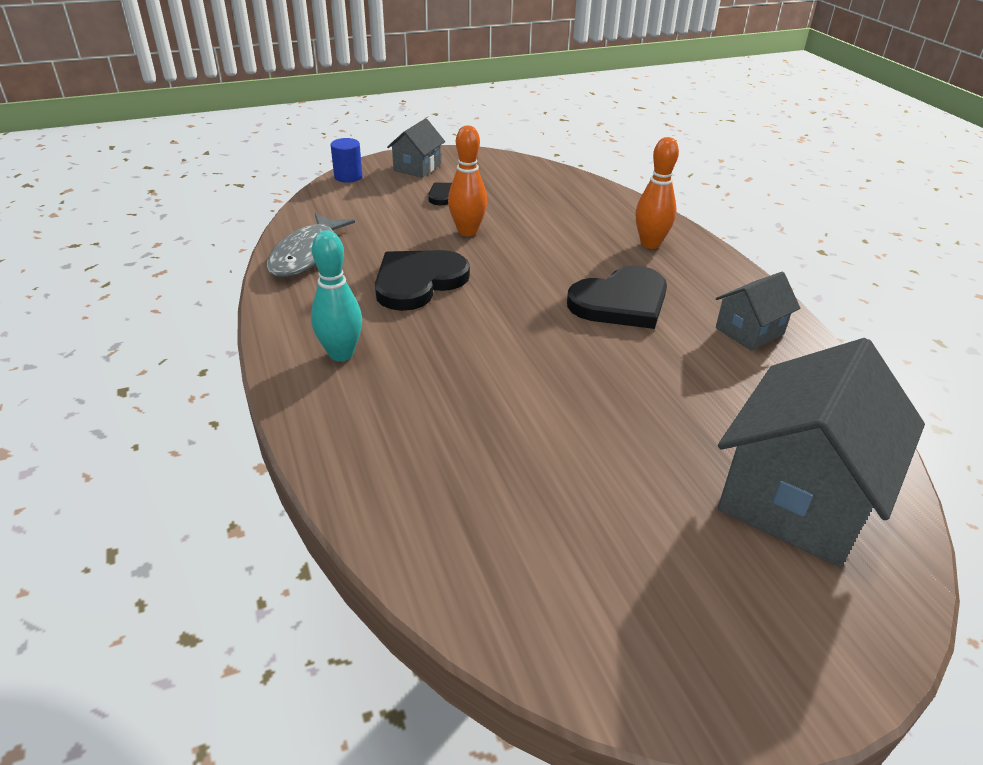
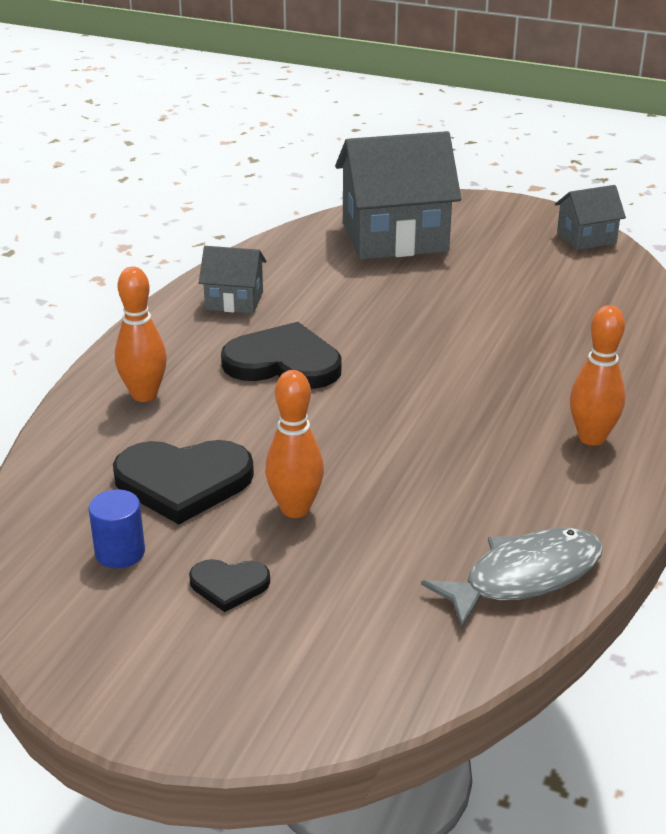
camera: 135 degrees left, 5 degrees down
(341, 354) = (591, 438): turquoise bowling pin -> orange bowling pin
(348, 177) = (311, 720): blue cylinder -> blue cylinder (120, 552)
(417, 167) = (180, 677): grey house -> grey house (586, 238)
(418, 282) = (437, 473): black heart -> black heart (183, 482)

